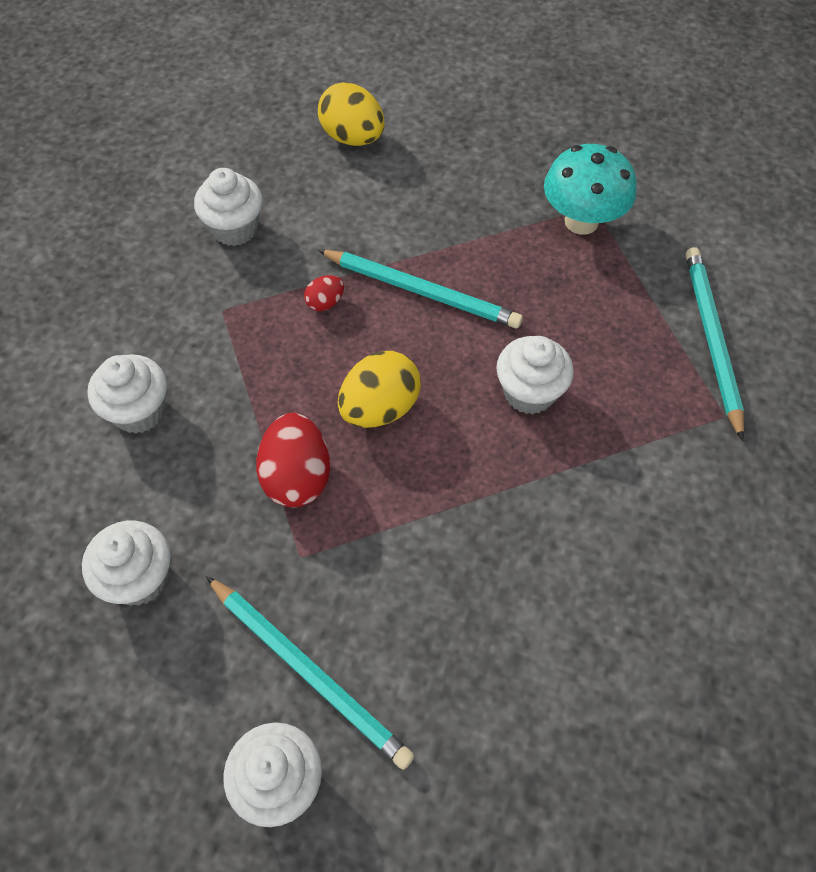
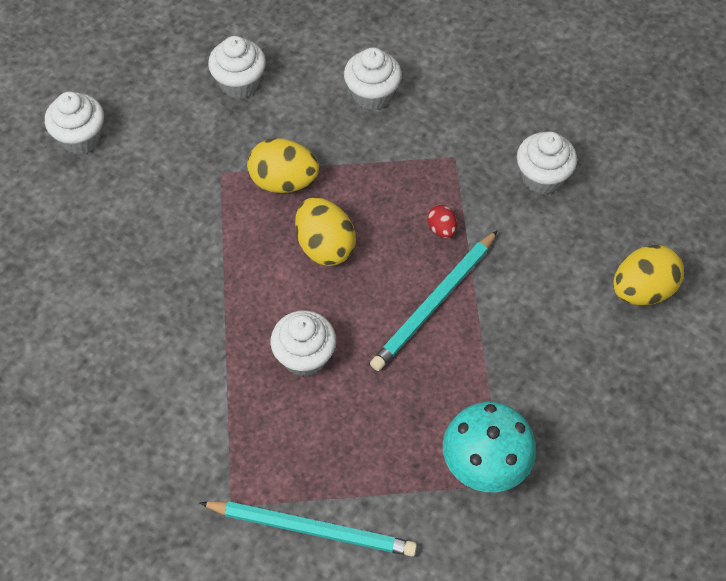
camera: 105 degrees right, 0 degrees up
(297, 476) = (283, 181): red egg -> yellow egg
(309, 671) = (140, 164): turquoise pencil -> none

